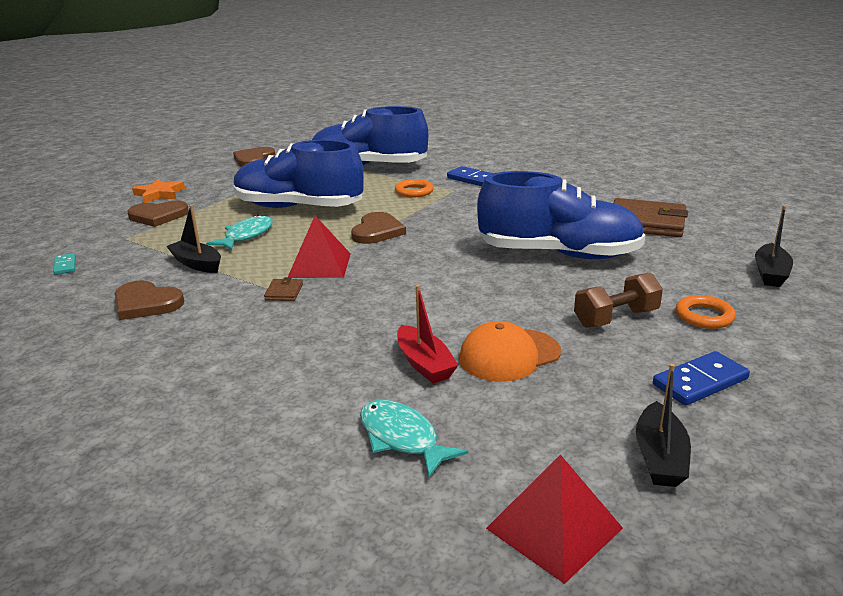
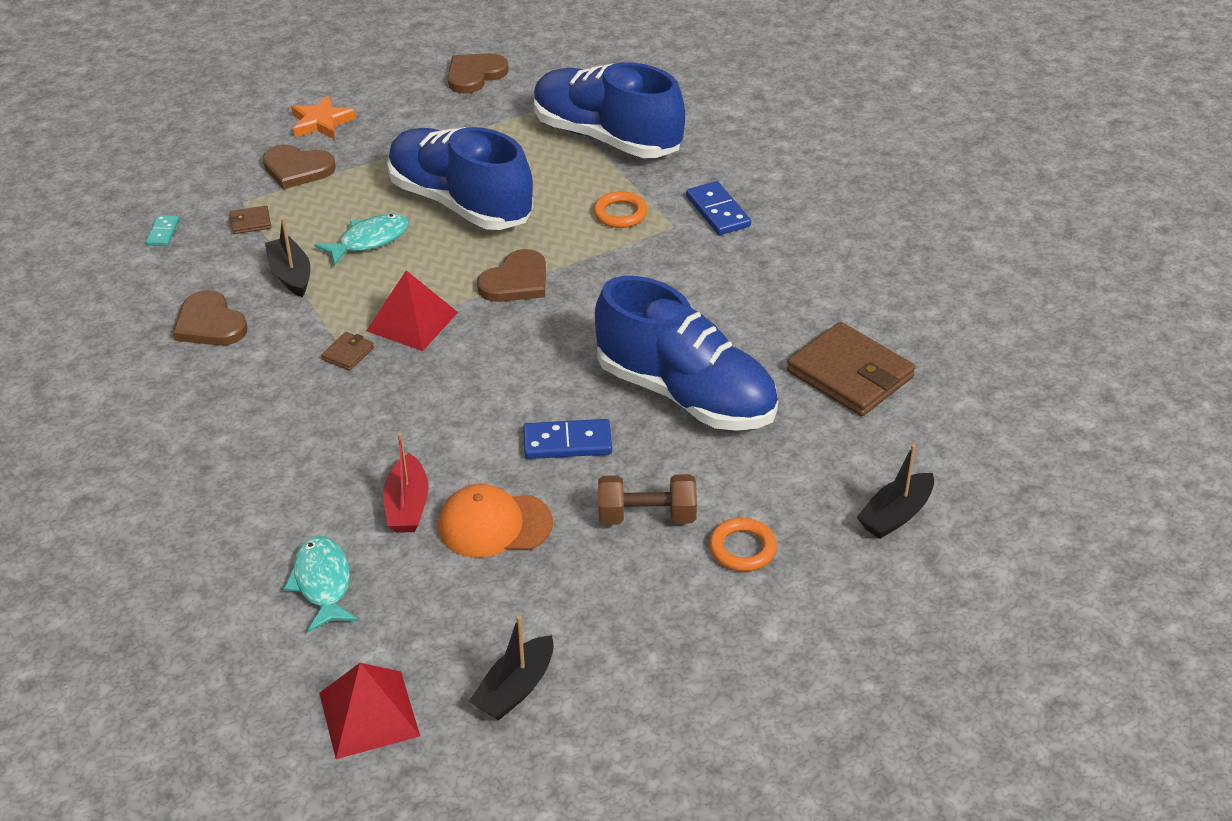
camera: 25 degrees right, 15 degrees up
(140, 246) = (250, 222): none -> brown wallet
(700, 382) = (640, 627): blue domino -> blue domino (567, 442)

